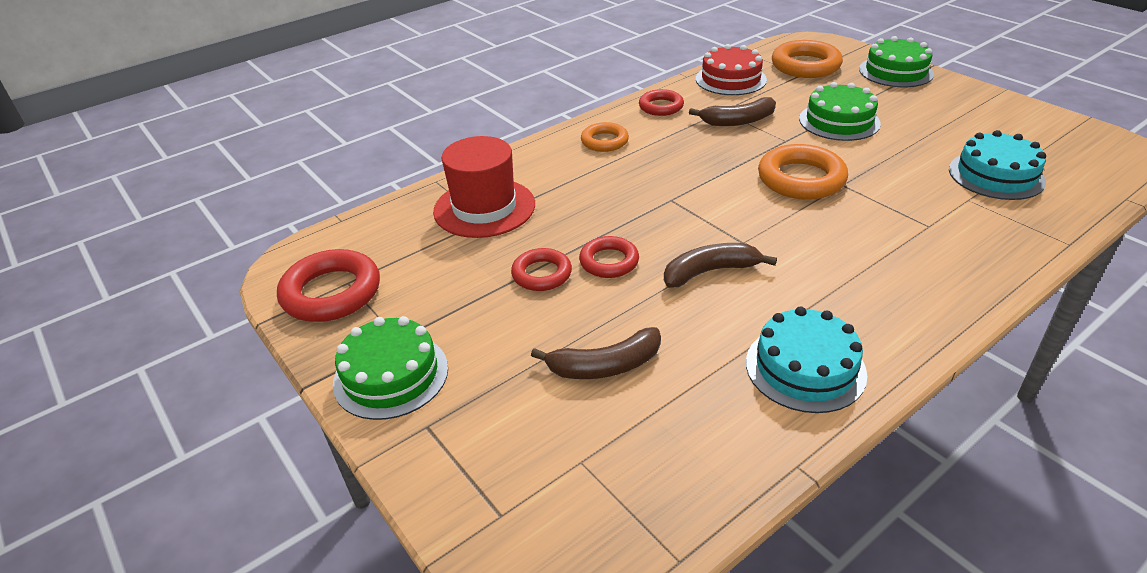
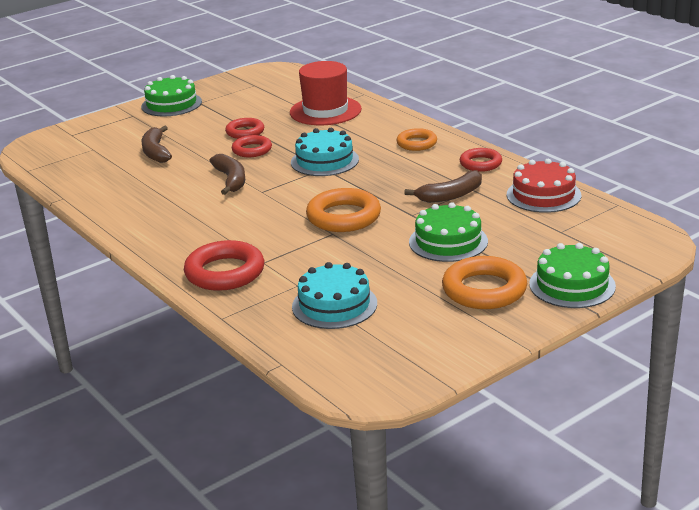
camera: 90 degrees right, 10 degrees down
(331, 292) = (245, 82): red ring -> red ring (225, 272)
(738, 121) = (450, 195): brown banana -> brown banana turned 105 degrees counterclockwise
(805, 66) = (583, 235): orange ring -> orange ring (484, 290)
(805, 368) = (130, 204): turquoise cake -> turquoise cake (324, 161)

